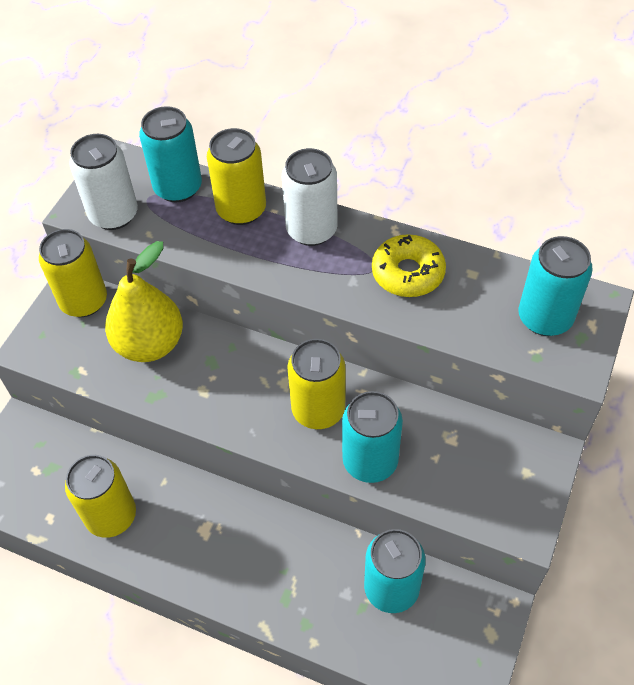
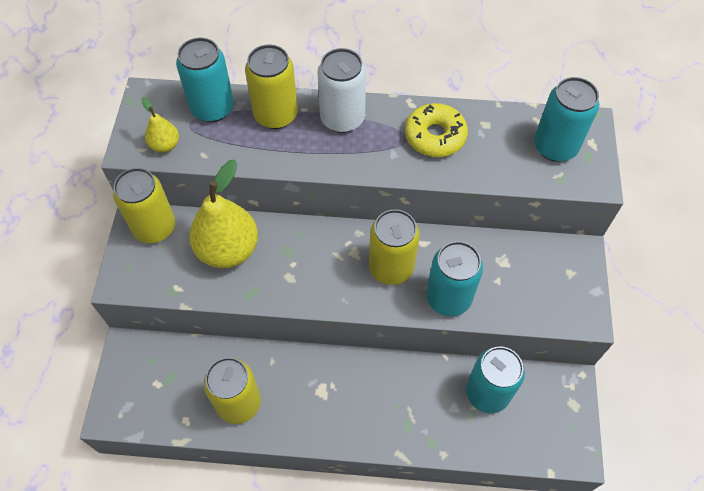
camera: 20 degrees left, 5 degrees up
(114, 215) = (165, 145): white can -> yellow pear

